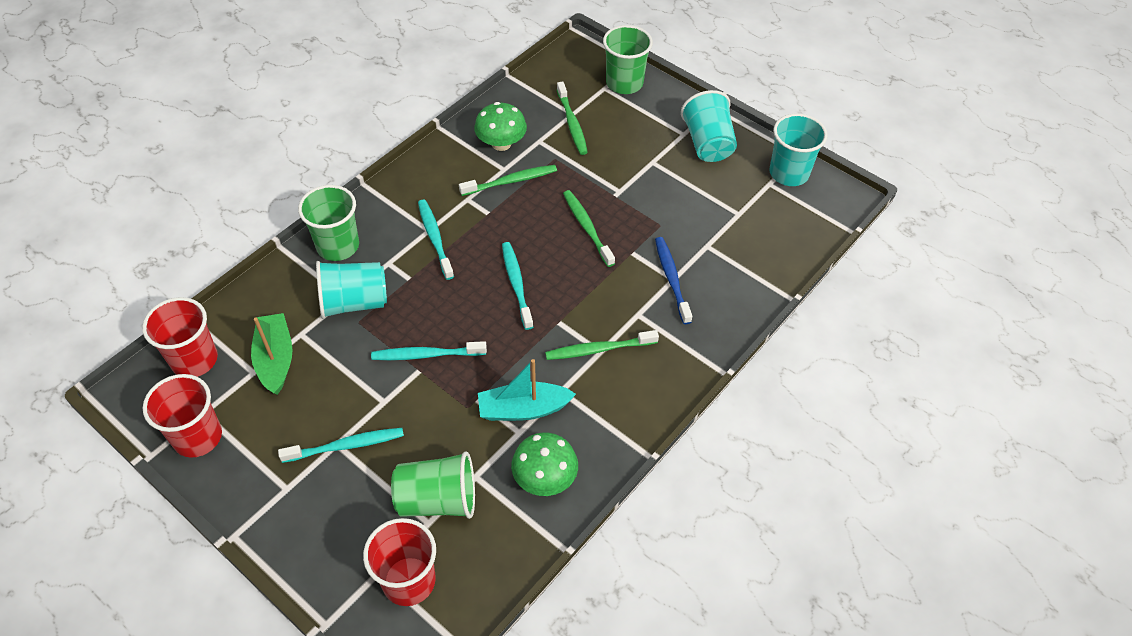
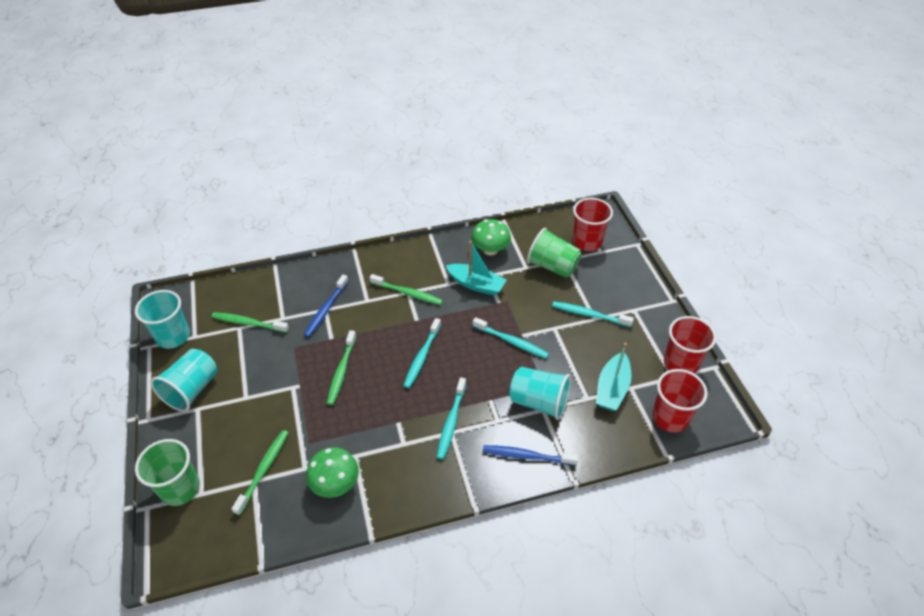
camera: 145 degrees left, 5 degrees down
(275, 359) = (612, 388): green boat -> turquoise boat
(338, 246) = (527, 456): green cup -> blue toothbrush
(510, 181) = (359, 441): green toothbrush -> green toothbrush (249, 323)

